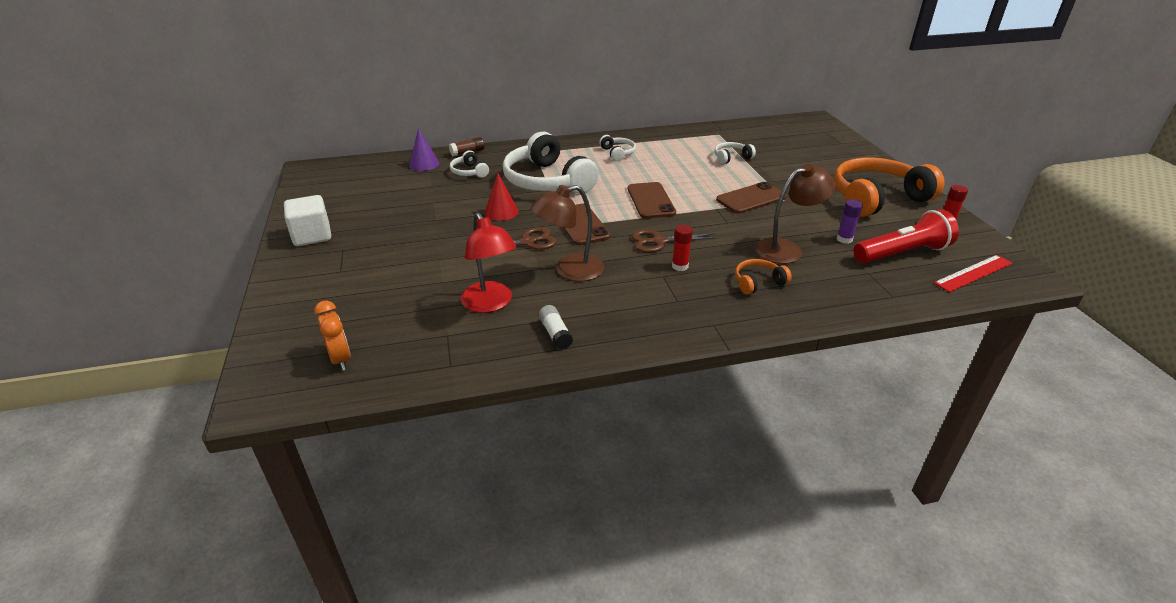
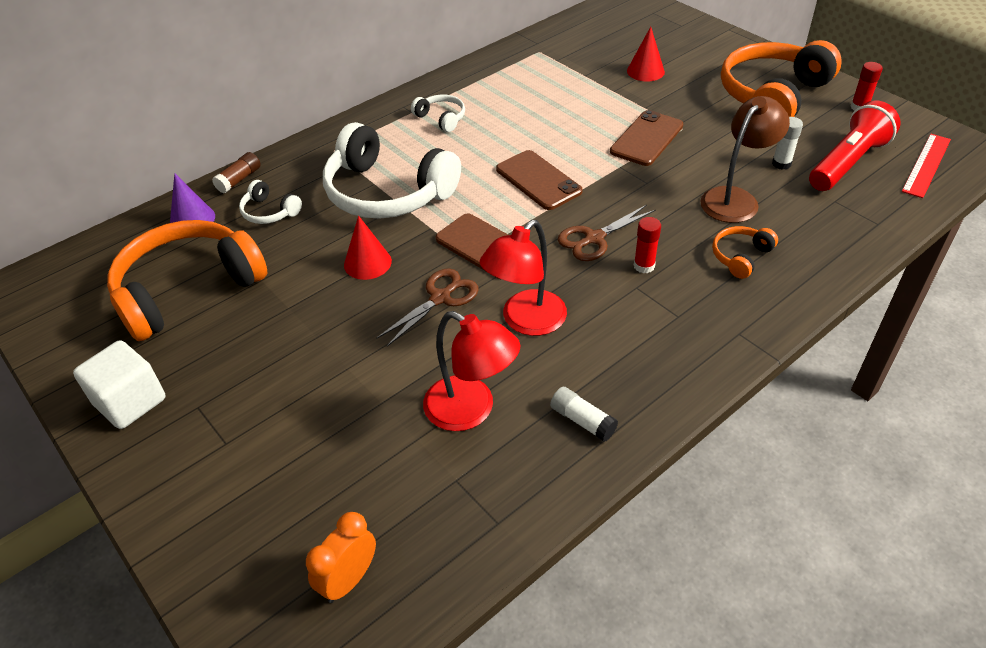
camera: 25 degrees left, 10 degrees up
(340, 359) = (349, 579): orange clock -> orange clock turned 90 degrees counterclockwise
(390, 195) = (188, 290): none -> orange headphones
(569, 270) = (525, 321): brown lamp -> red lamp
(731, 158) = (581, 84): white headphones -> none
(787, 162) = (645, 71): none -> red cone
(844, 239) = (781, 164): purple glue stick -> white glue stick

